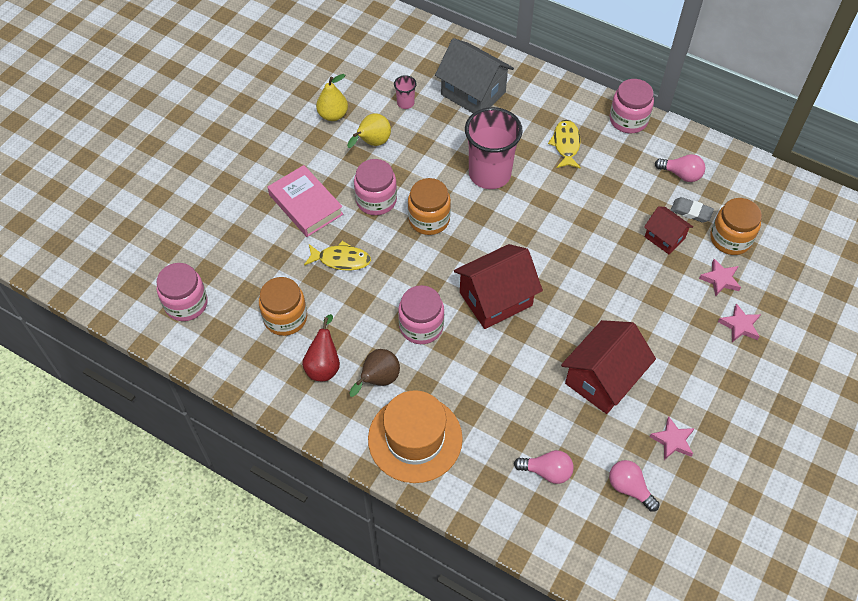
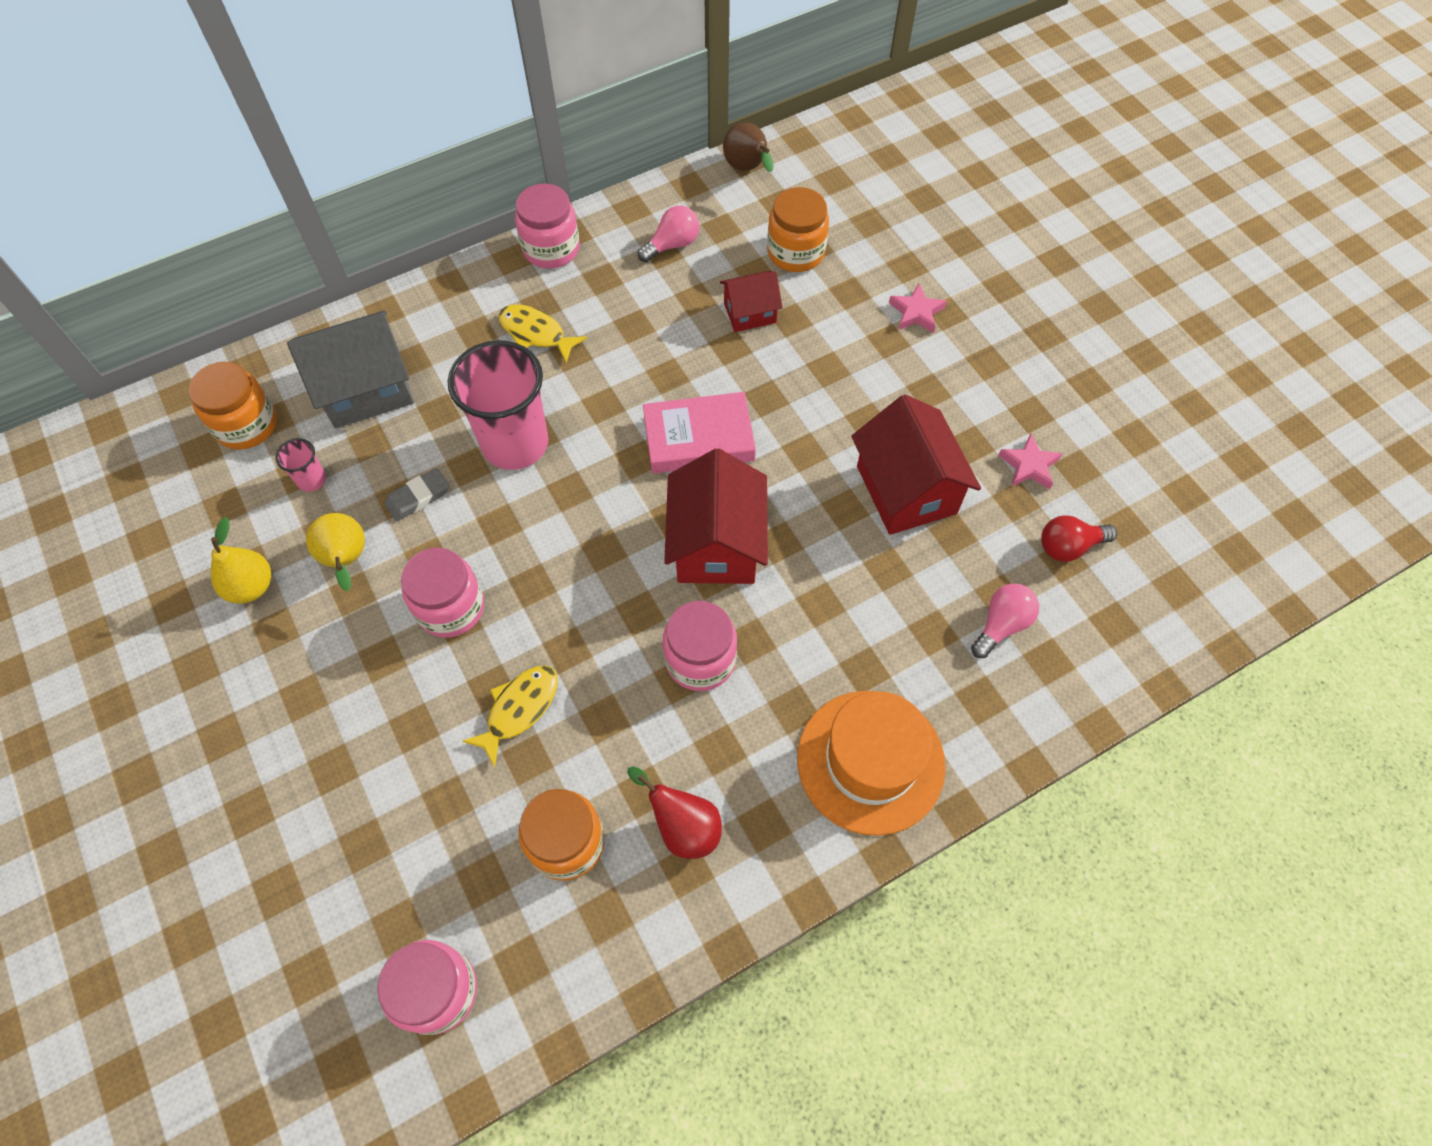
camera: 60 degrees left, 5 degrees up
(305, 205) = (385, 709): pink book -> pink book (699, 438)
(378, 380) = (752, 762): brown pear -> brown pear (747, 169)
(429, 219) = (534, 557): orange jar -> orange jar (246, 425)
(629, 488) = (1069, 546): pink light bulb -> red light bulb
(691, 212) = (732, 266): grey eraser -> grey eraser (418, 497)
(720, 279) = (843, 294): pink star -> none

